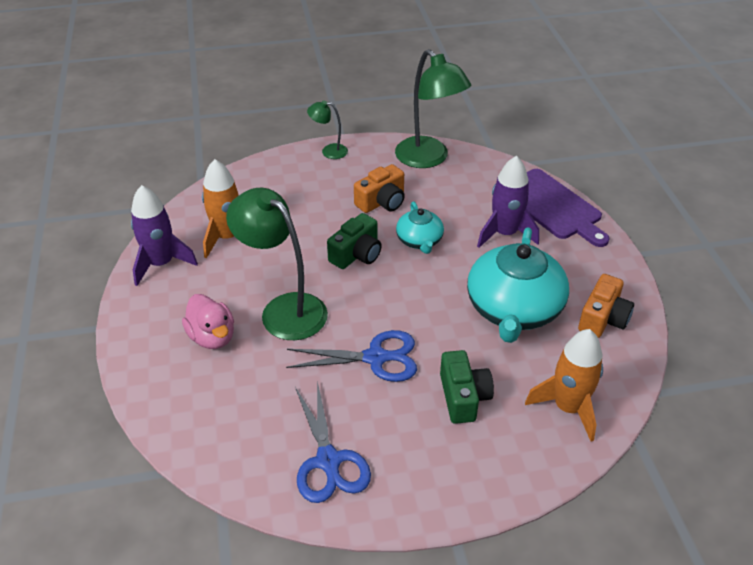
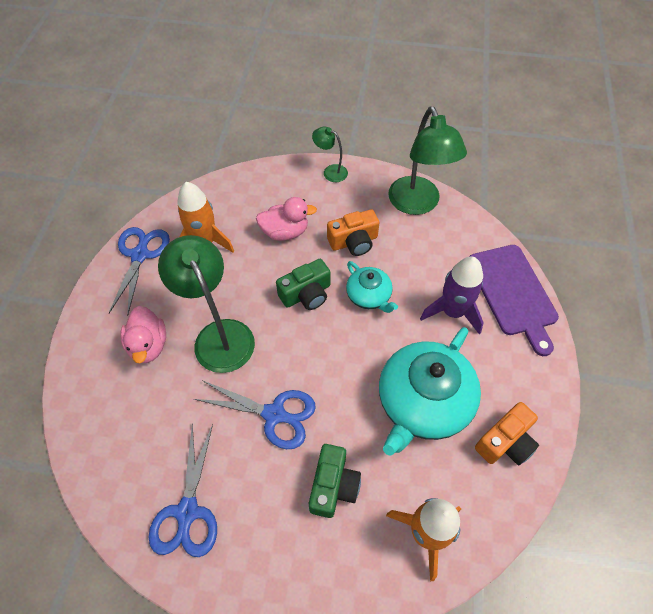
camera: 20 degrees right, 15 degrees up
(161, 264) = (140, 254): purple rocket -> blue scissors
(308, 209) = (285, 232): none -> pink duck
(419, 240) = (369, 296): turquoise teapot -> turquoise teapot turned 45 degrees counterclockwise

